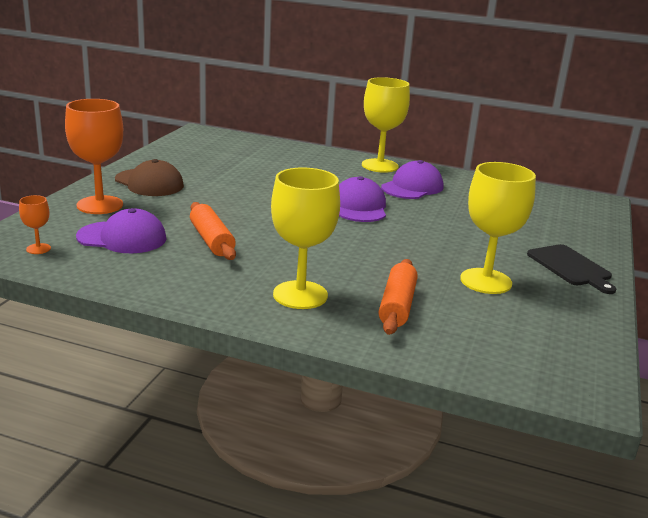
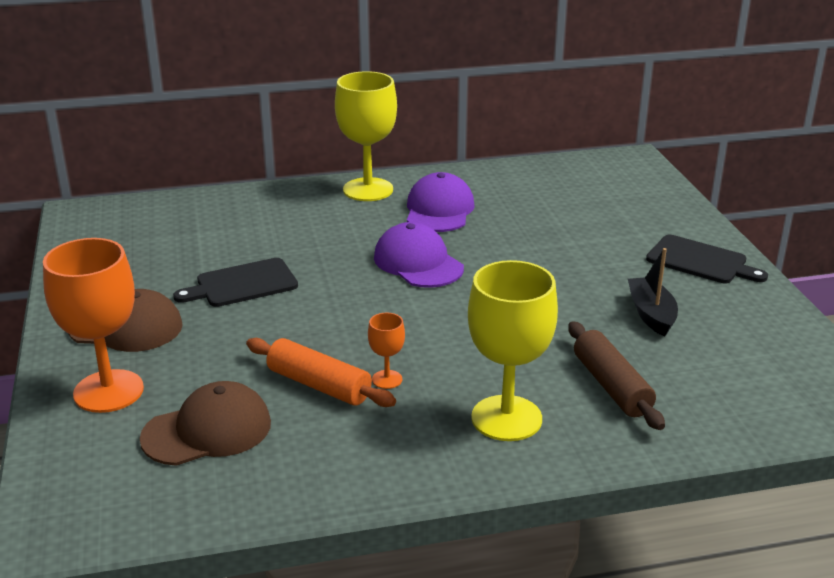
camera: 30 degrees left, 5 degrees up
(38, 249) = (122, 498): orange goblet -> orange goblet (387, 379)
(122, 238) = (207, 430): purple cap -> brown cap
(238, 184) = (242, 284): none -> black cutting board
(397, 306) = (611, 386): orange rolling pin -> brown rolling pin
(486, 281) = (651, 314): yellow goblet -> black boat

